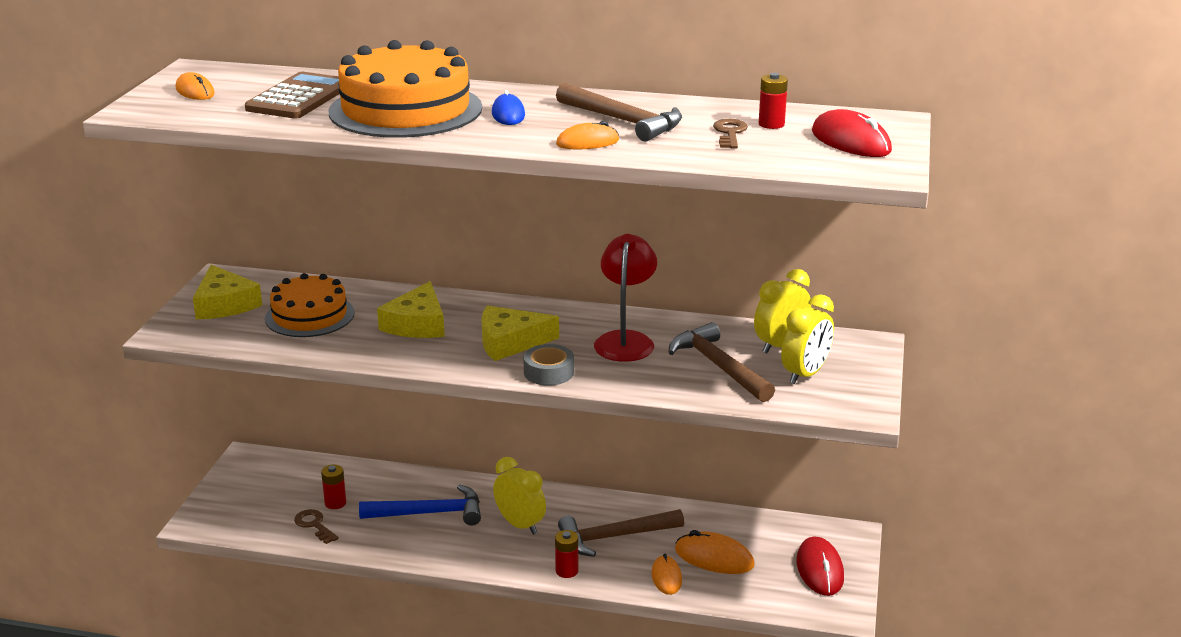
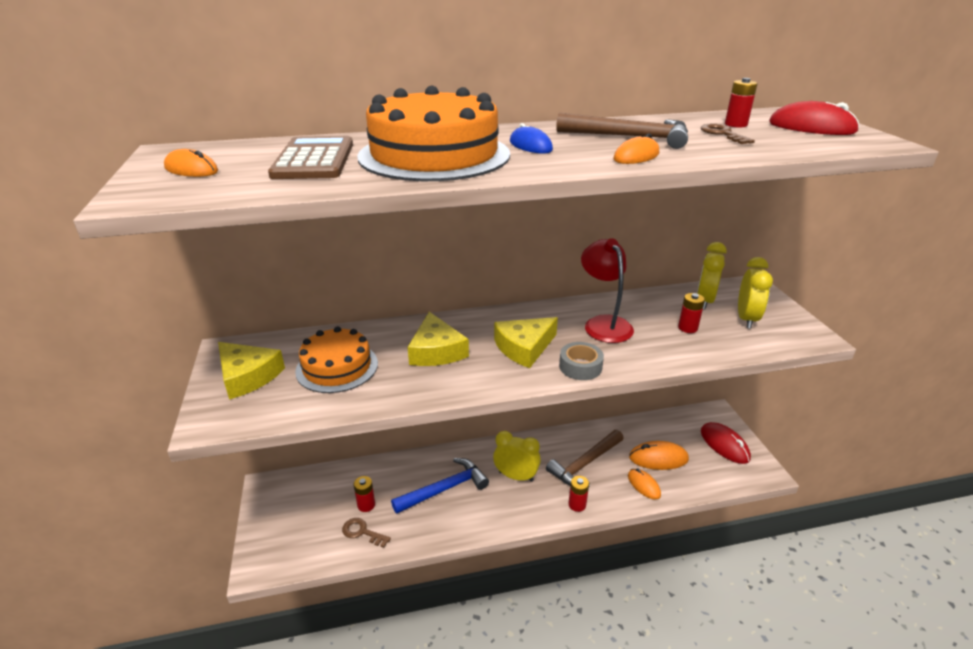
camera: 25 degrees left, 5 degrees up
(718, 366) = (687, 328): brown hammer -> red battery

